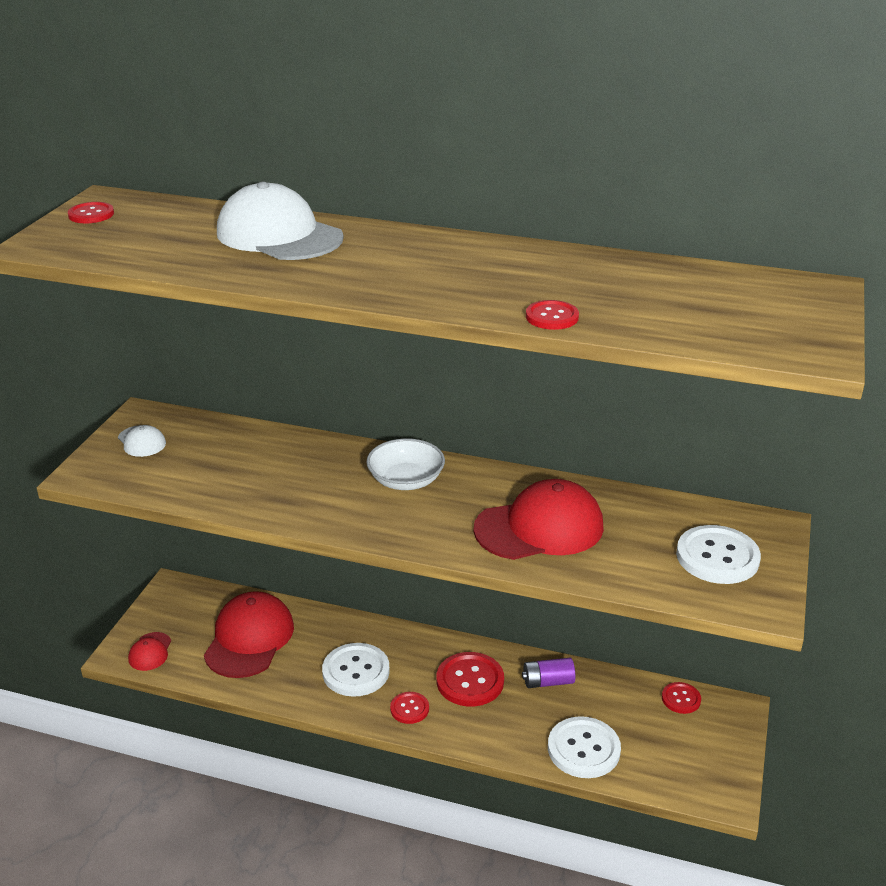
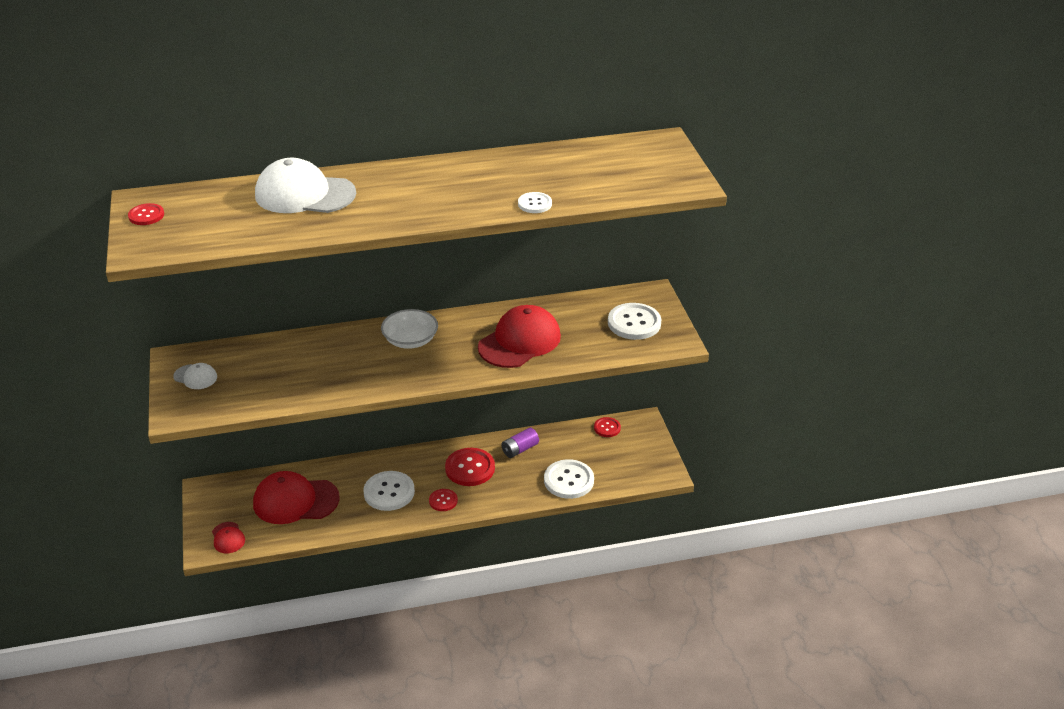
camera: 30 degrees left, 5 degrees up
(249, 639) = (295, 501): red cap -> red cap turned 75 degrees counterclockwise
(552, 317) = (535, 204): red button -> white button

